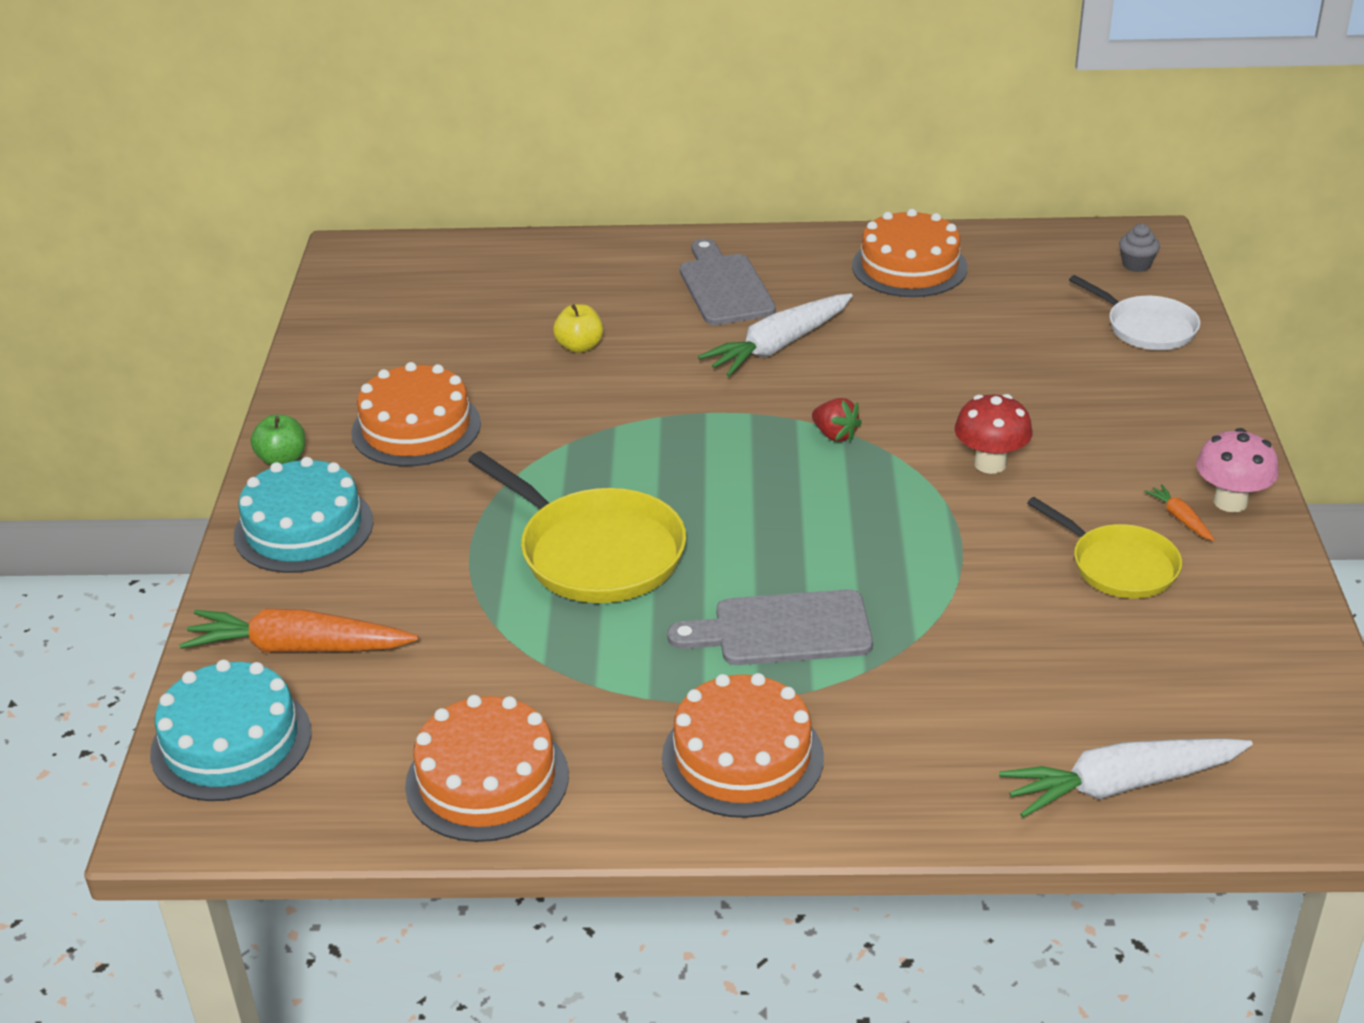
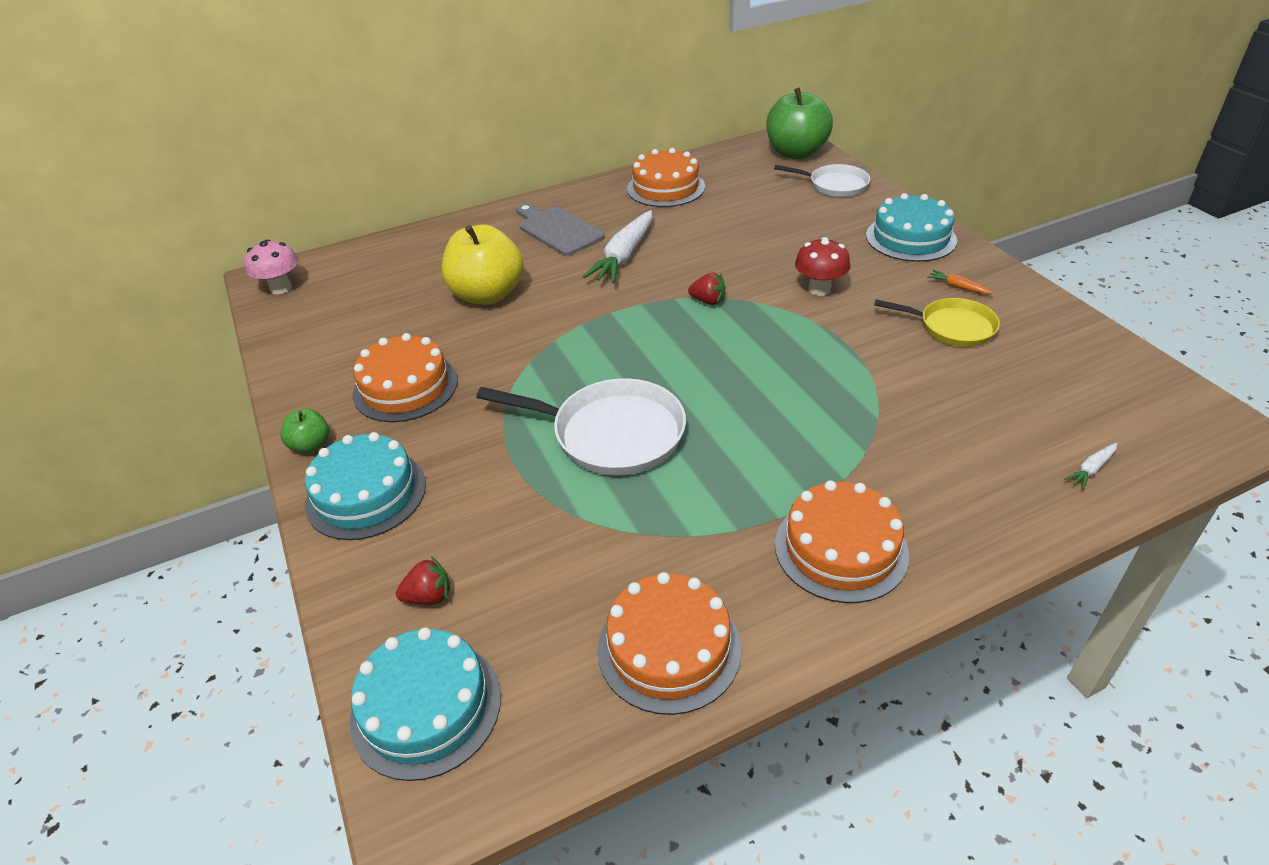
camera: 25 degrees left, 5 degrees up
(298, 648) = (429, 596): orange carrot -> red strawberry
(580, 346) = (487, 295): yellow apple -> yellow apple, size x2.12
(595, 552) = (611, 434): yellow pan -> white pan
(783, 630) = (787, 443): grey cutting board -> none
(1120, 785) = (1091, 469): white carrot -> white carrot, size x0.44
(1136, 265) = (796, 153): grey cupcake -> green apple
(1182, 433) = (910, 238): none -> turquoise cake
(1230, 502) = (975, 269): pink mushroom -> pink mushroom (281, 288)

